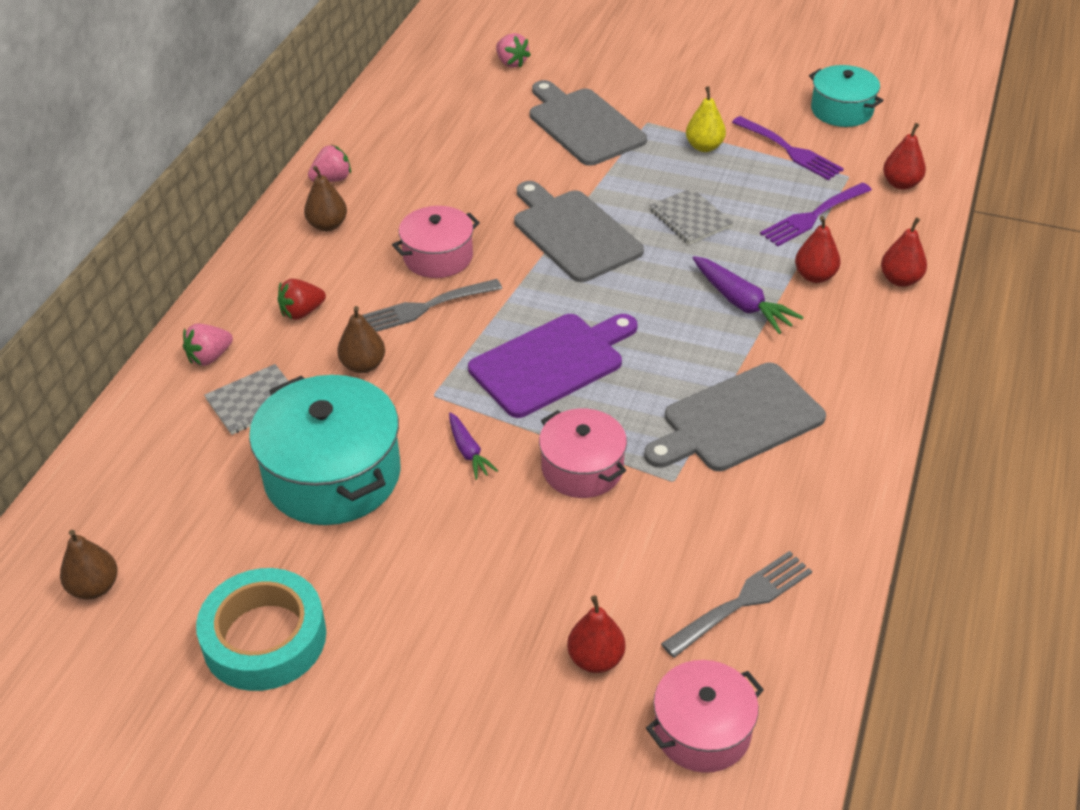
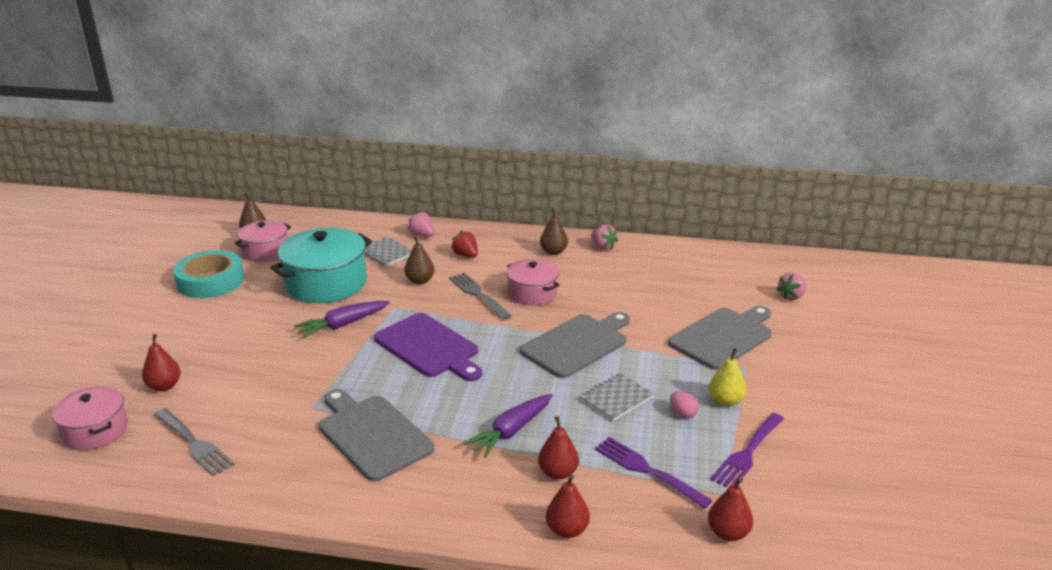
camera: 80 degrees right, 15 degrees down
(468, 451) = (343, 324): purple carrot -> purple carrot, size x1.61
(582, 468) = (326, 368): pink pot -> pink pot (266, 251)
(723, 178) = (683, 414): none -> pink egg
(841, 110) = (841, 488): turquoise pot -> none

